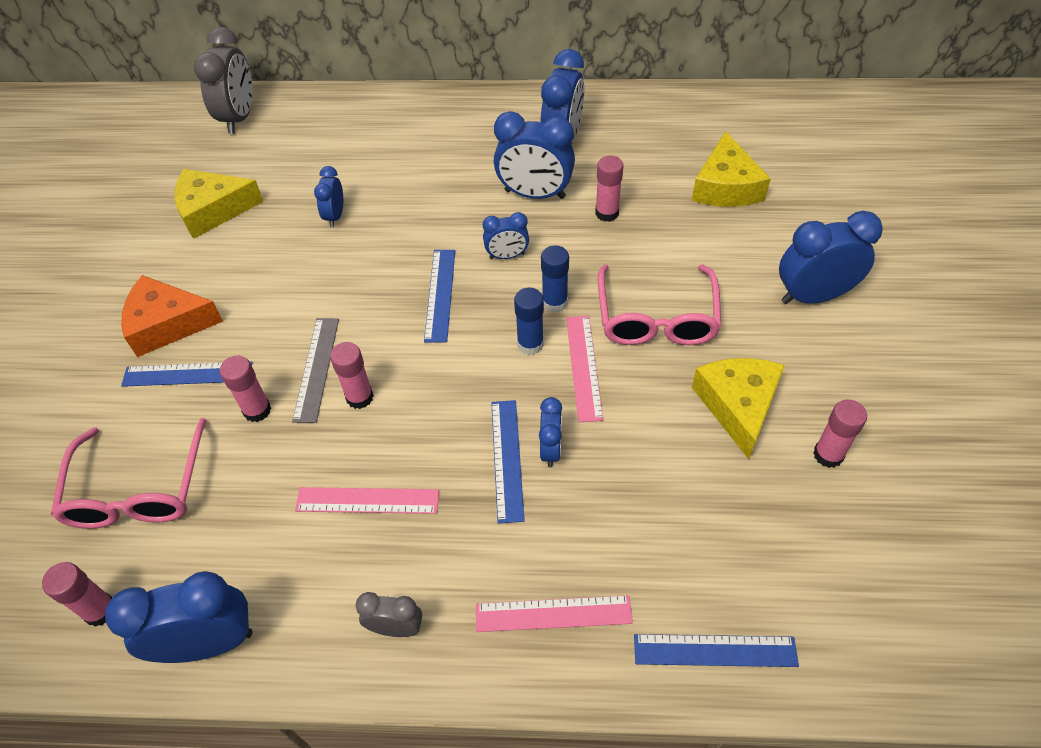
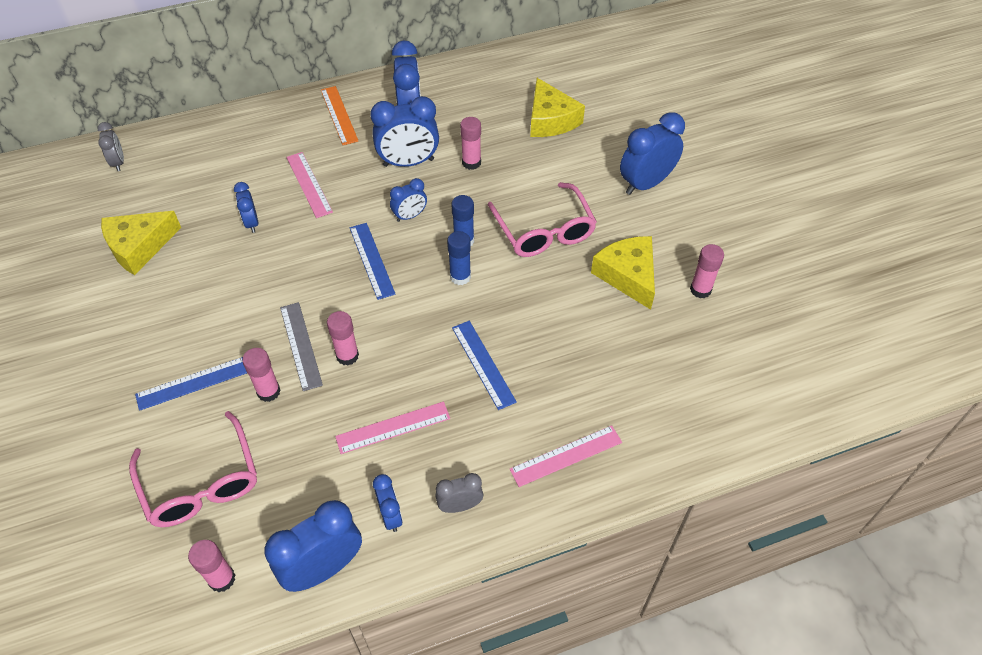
camera: 25 degrees left, 0 degrees up
(167, 324) = (151, 350): orange cheese -> none
(239, 117) = (118, 162): grey clock -> grey clock, size x0.55
(484, 122) = (339, 115): none -> orange ruler
(551, 449) = (511, 347): blue clock -> blue clock (390, 515)
(584, 367) = (508, 281): pink ruler -> pink ruler (309, 184)
(715, 650) = (682, 440): blue ruler -> none

